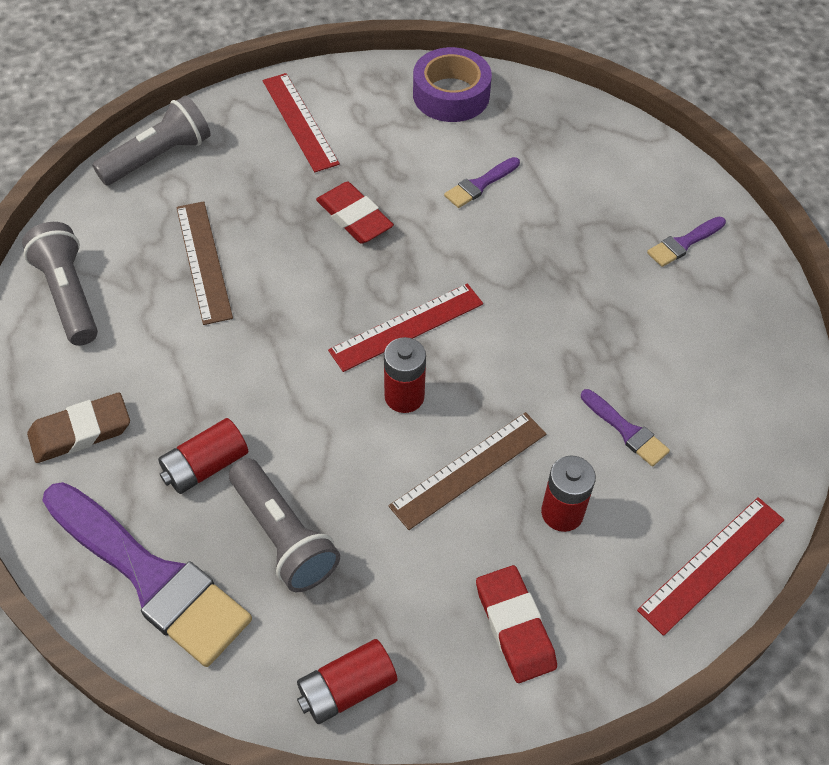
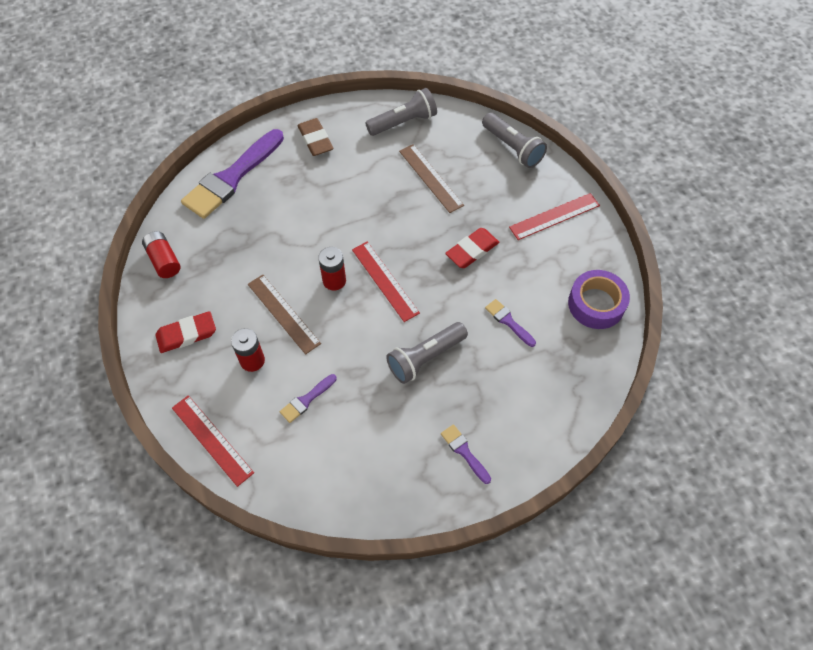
camera: 90 degrees right, 5 degrees up
(203, 261) = (431, 178): brown ruler -> brown ruler turned 75 degrees clockwise
(205, 466) = (292, 193): red battery -> none
(283, 536) = (249, 229): grey flashlight -> grey flashlight (425, 358)

